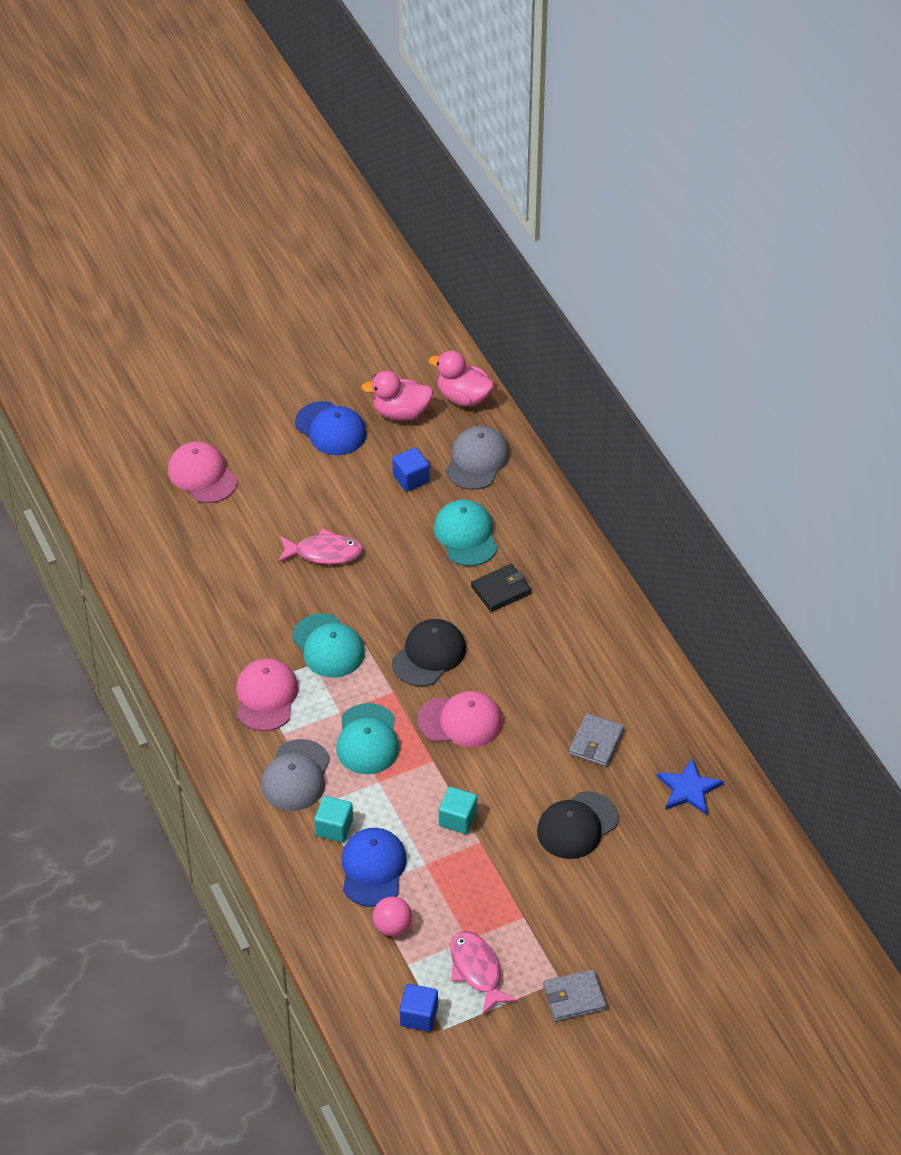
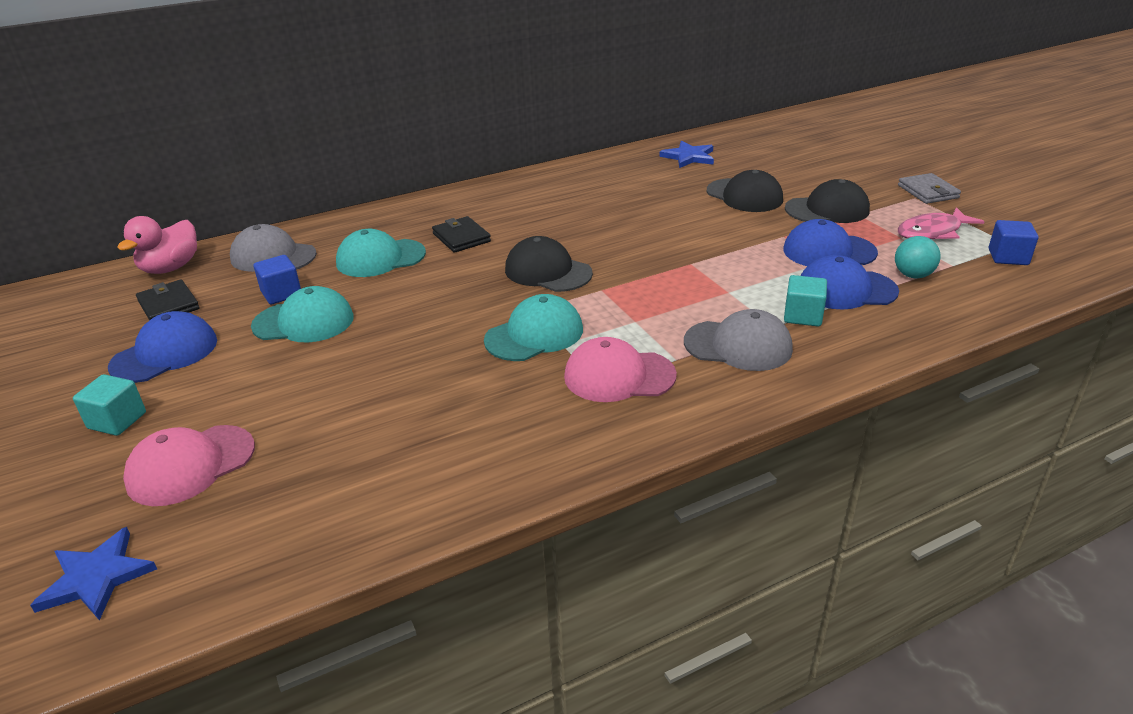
camera: 90 degrees left, 15 degrees down
(115, 459) = (96, 577): none -> blue star
(324, 553) = (381, 346): pink fish -> none
(367, 739) = (671, 301): turquoise cap -> turquoise cap (304, 322)
(392, 926) = (913, 275): pink ball -> turquoise ball
(401, 412) = (169, 305): pink duck -> black wallet
(445, 872) = (828, 251): none -> blue cap
(458, 819) = (760, 248): turquoise cube -> turquoise cube (117, 420)
(460, 721) = (635, 251): pink cap -> none
(536, 892) = (827, 209): none -> black cap
(596, 742) = (648, 191): grey wallet -> none

